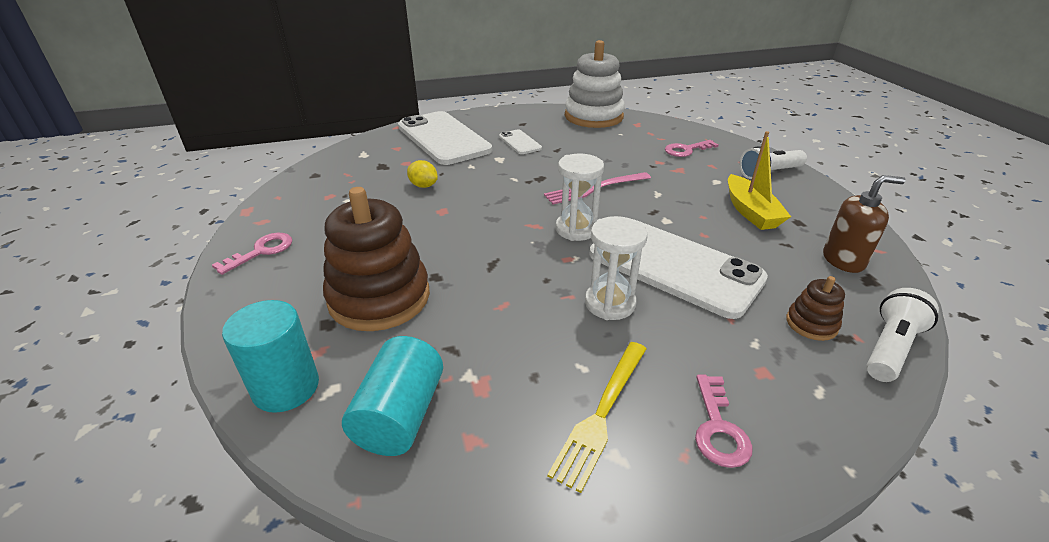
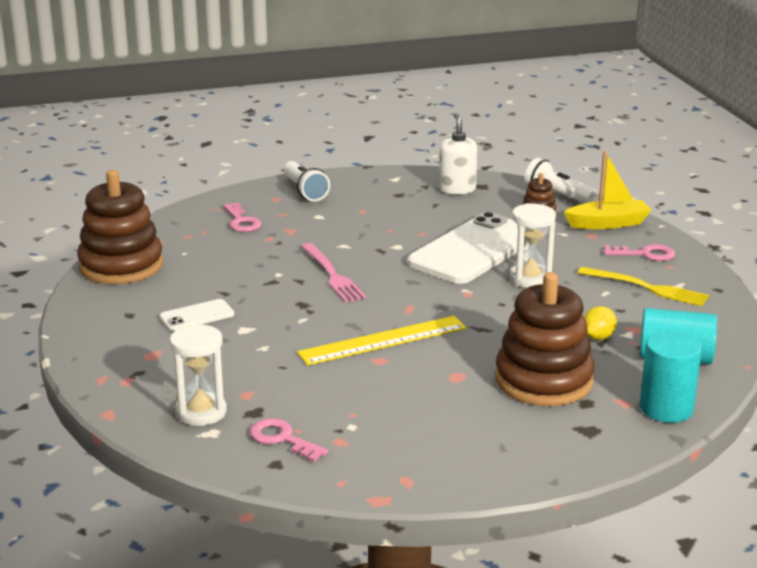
camera: 90 degrees left, 10 degrees down
(261, 251) = (474, 465): pink key -> pink key (282, 439)
(423, 186) = (317, 376): yellow lemon -> yellow lemon (598, 337)
(443, 138) = (168, 371): white phone -> none
(474, 212) = (383, 340): none -> yellow ruler
(576, 229) = (416, 287): white hourglass -> white hourglass (201, 412)
(593, 116) = (121, 266): white stacking toy -> brown stacking toy
(750, 212) = (381, 210): yellow boat -> yellow boat (608, 223)
(843, 260) = (457, 189): brown soap dispenser -> white soap dispenser

